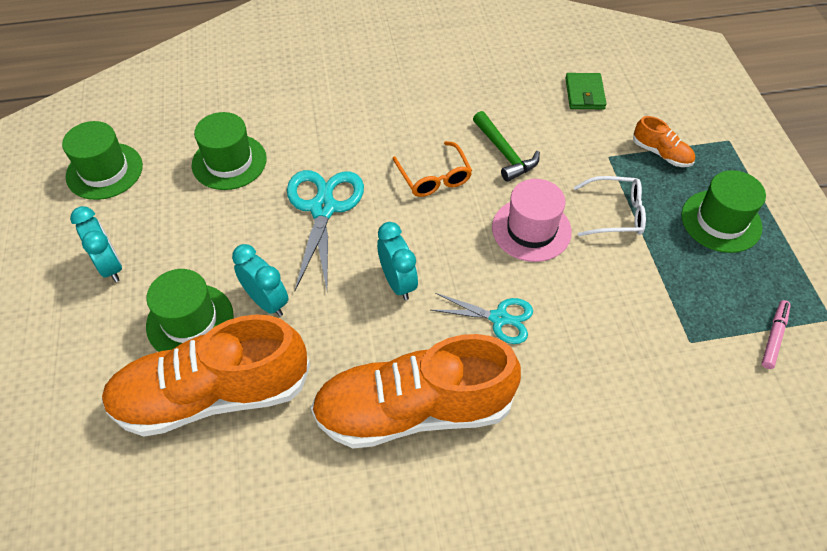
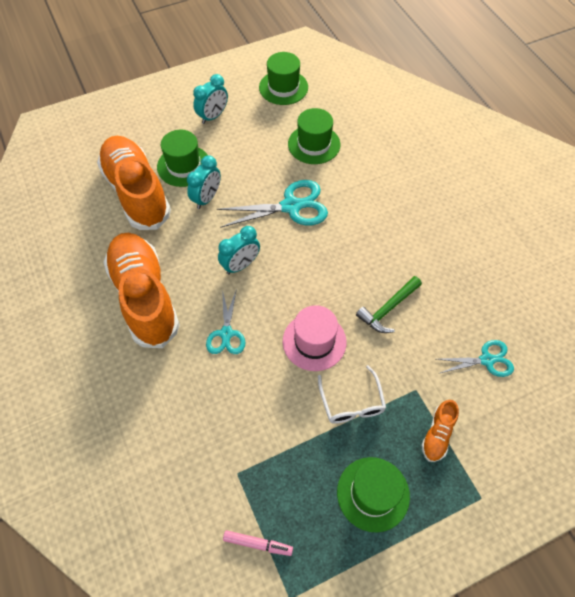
camera: 75 degrees right, 5 degrees up
(434, 177) = (344, 266): orange glasses -> none
(584, 94) = (487, 360): green wallet -> turquoise scissors

